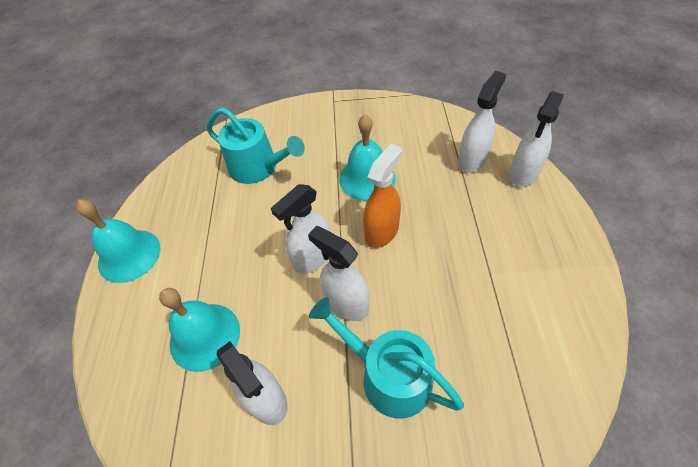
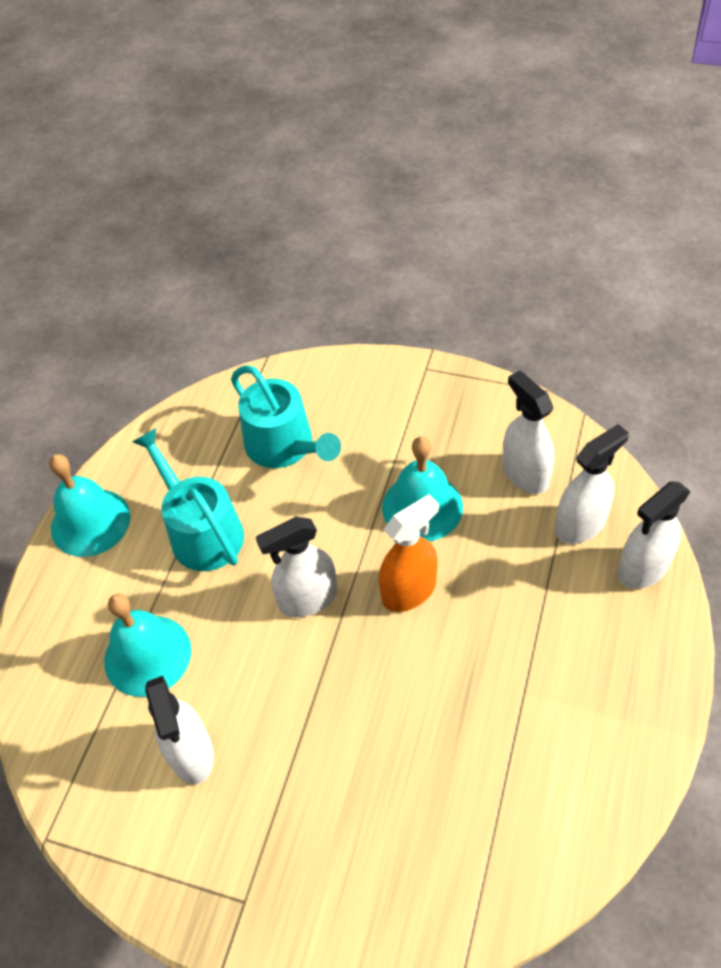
camera: 20 degrees right, 0 degrees up
(346, 303) = (325, 671): white spray bottle -> white spray bottle (525, 474)
(389, 376) = (340, 776): turquoise watering can -> turquoise watering can (202, 531)

